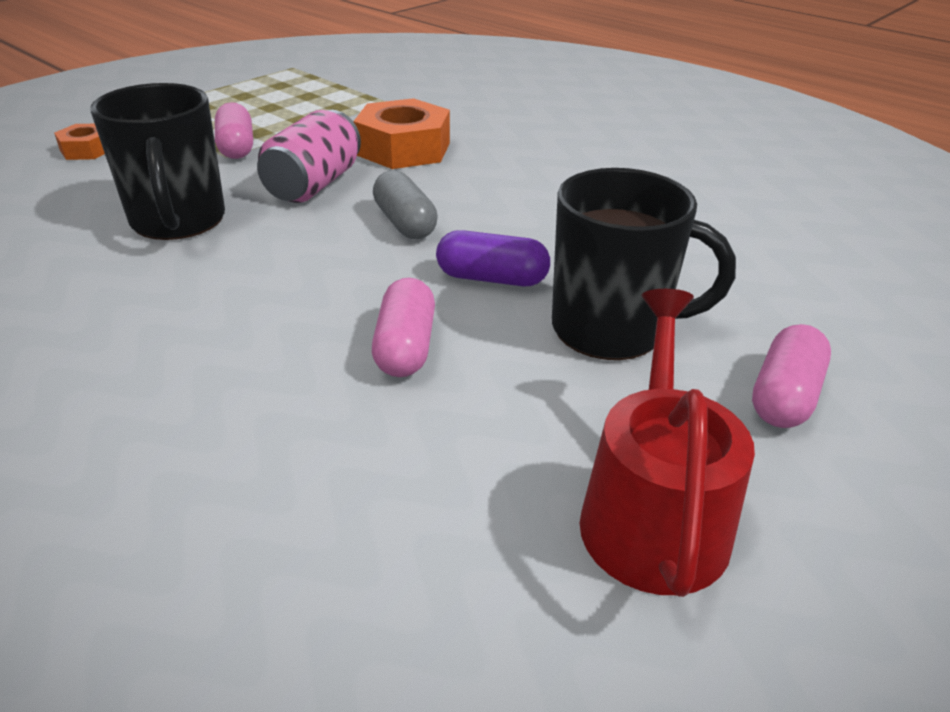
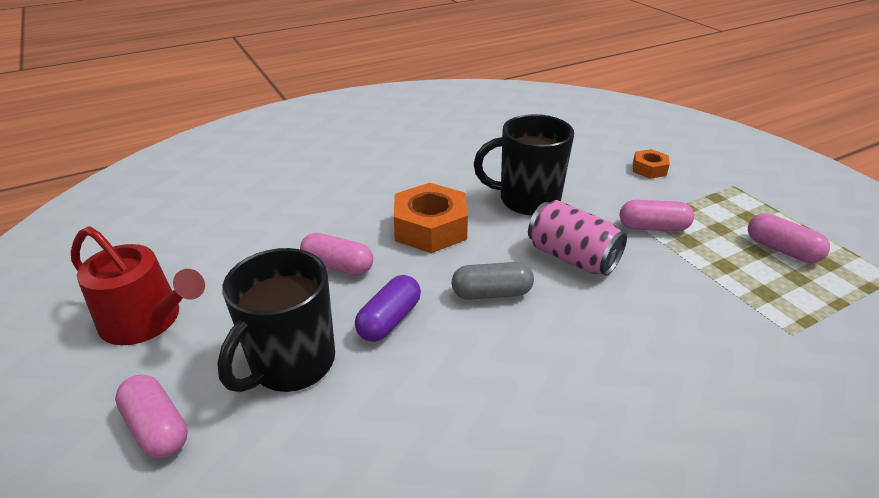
camera: 110 degrees right, 0 degrees up
(264, 98) = (782, 250): none -> pink capsule
(404, 149) = (646, 320): orange nut -> orange nut (430, 228)

